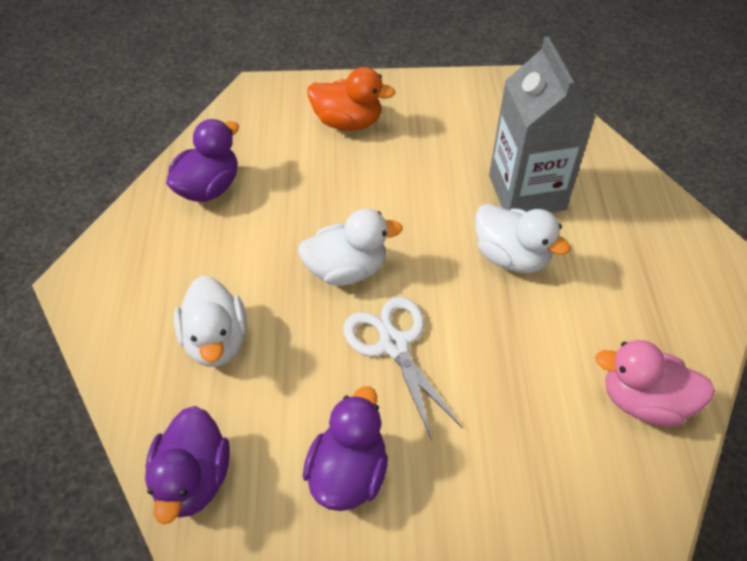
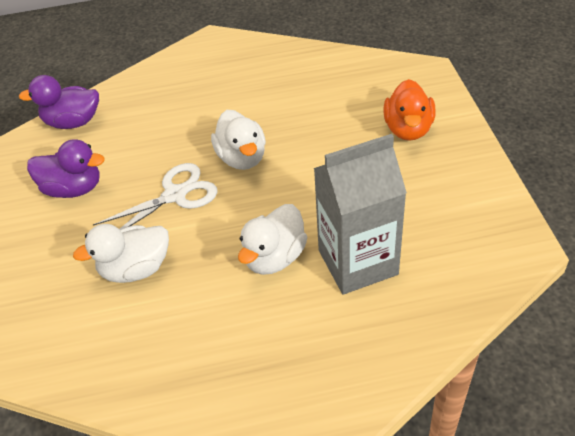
camera: 85 degrees right, 5 degrees down
(209, 188) = (307, 72): purple duck -> none
(216, 341) = (171, 108): white duck -> white duck (135, 269)
(643, 401) = (130, 361): pink duck -> none

